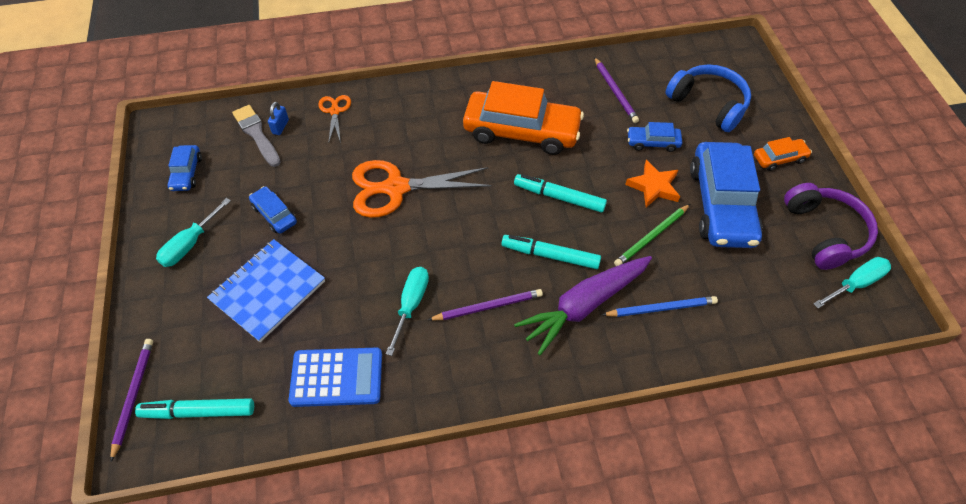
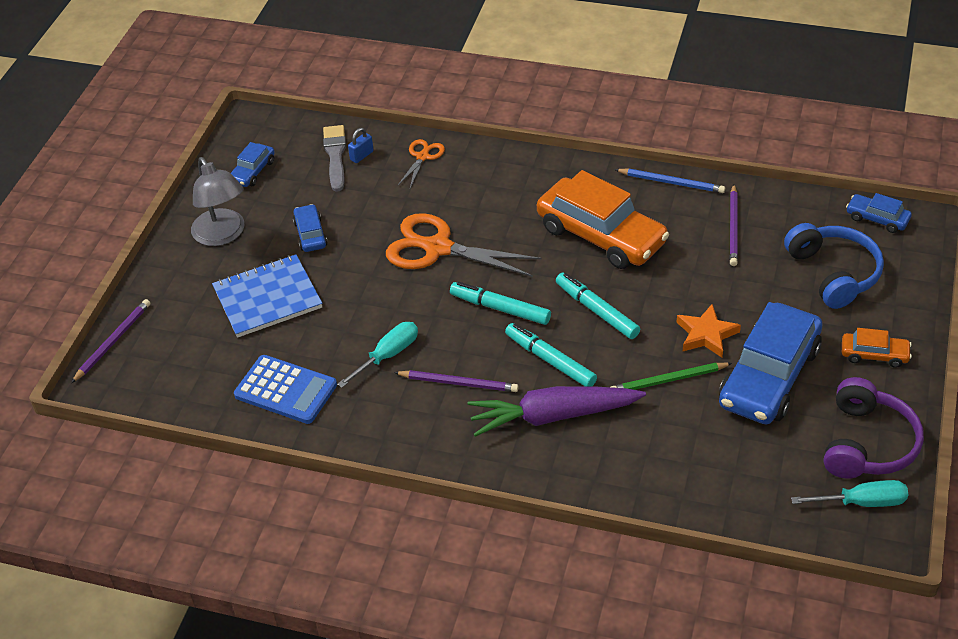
camera: 30 degrees right, 10 degrees down
(190, 244) = (222, 235): turquoise screwdriver -> grey lamp
(198, 412) = (157, 373): turquoise marker -> turquoise marker (500, 308)
(653, 142) = (738, 292): blue car -> blue car (877, 219)
(661, 308) = (629, 447): blue pencil -> blue pencil (671, 182)

